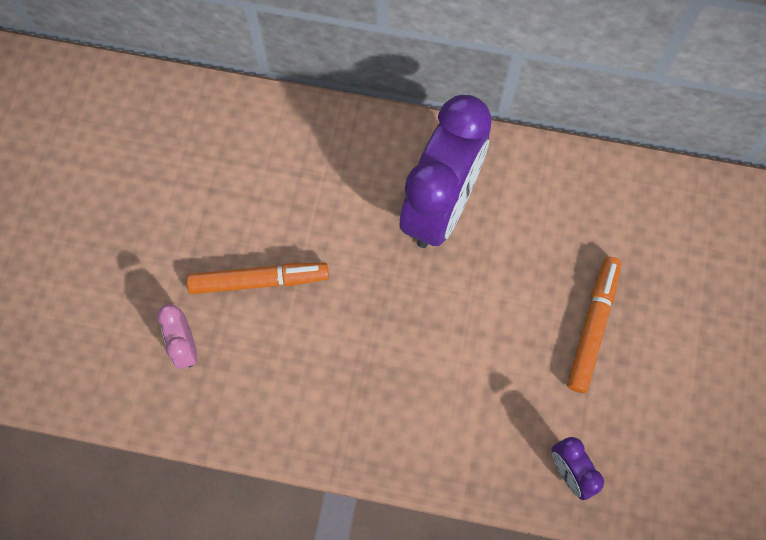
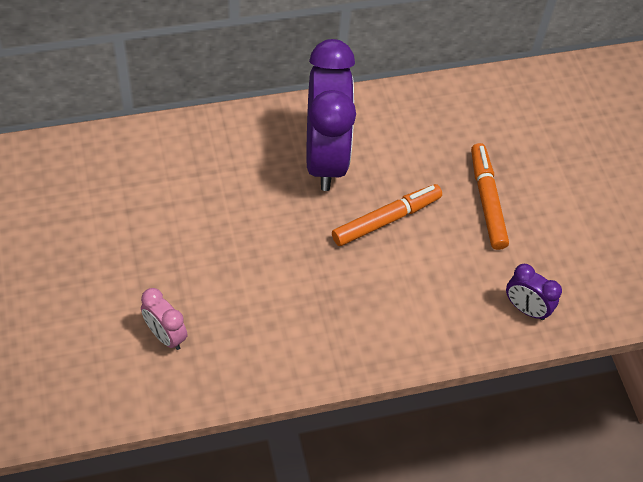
camera: 30 degrees left, 15 degrees down
(259, 280) = (204, 263): orange marker -> orange marker (386, 219)

